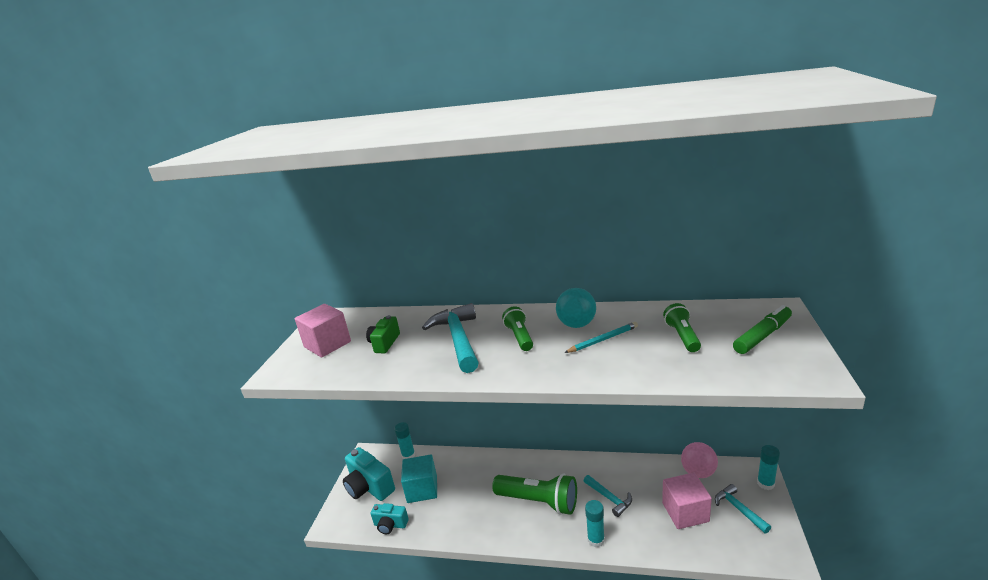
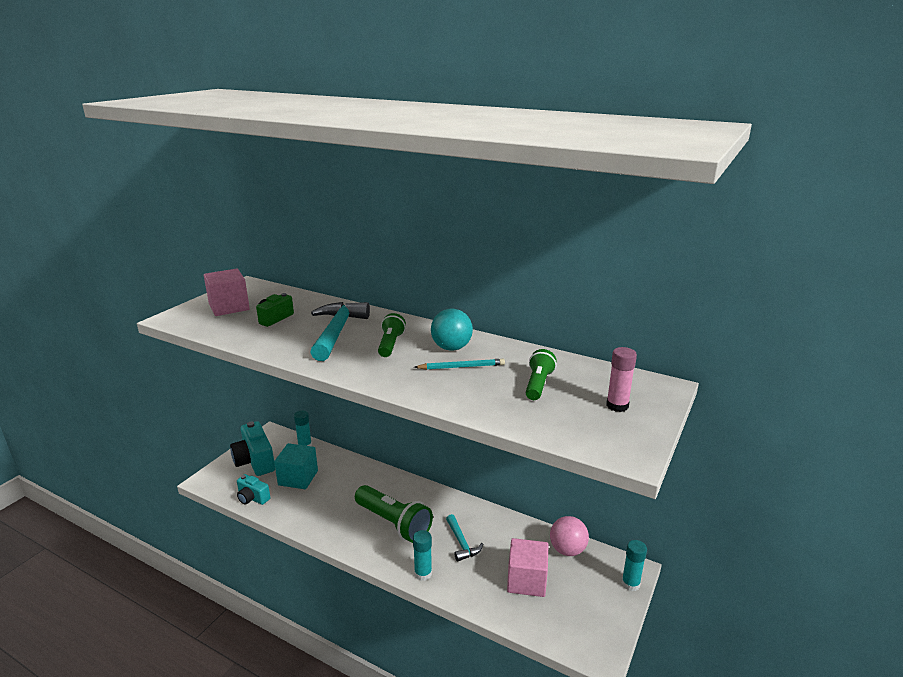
camera: 15 degrees right, 0 degrees up
(738, 509) = (583, 596): turquoise hammer -> none
(762, 336) = (617, 406): green marker -> pink glue stick

